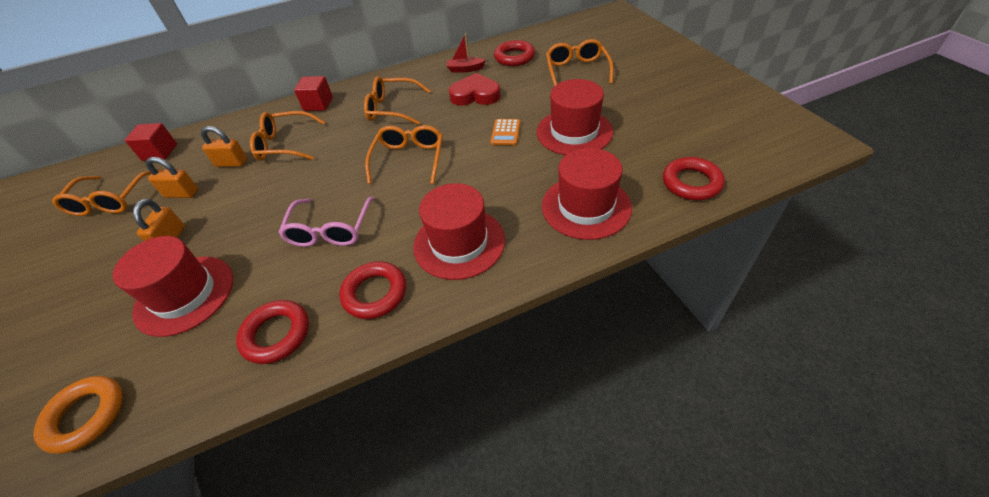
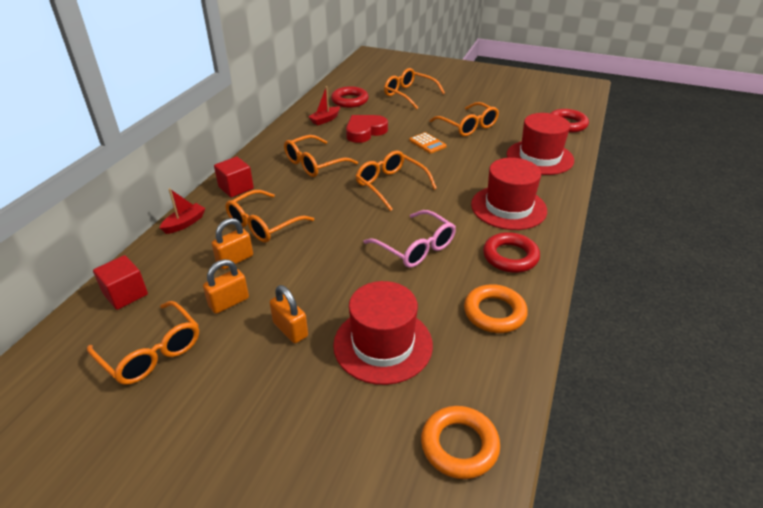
camera: 50 degrees left, 10 degrees down
(254, 118) = (185, 223): none -> red boat
(276, 334) = (494, 313): red ring -> orange ring
(574, 132) = (468, 126): red hat -> orange glasses

